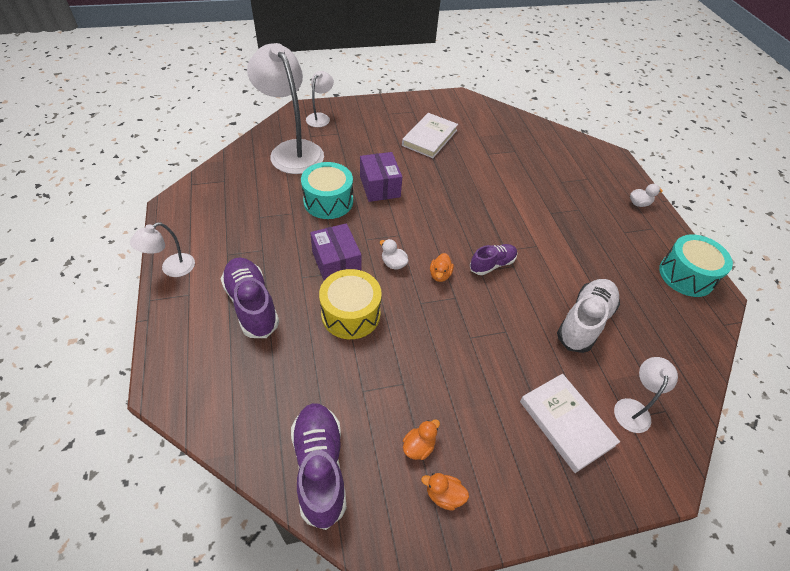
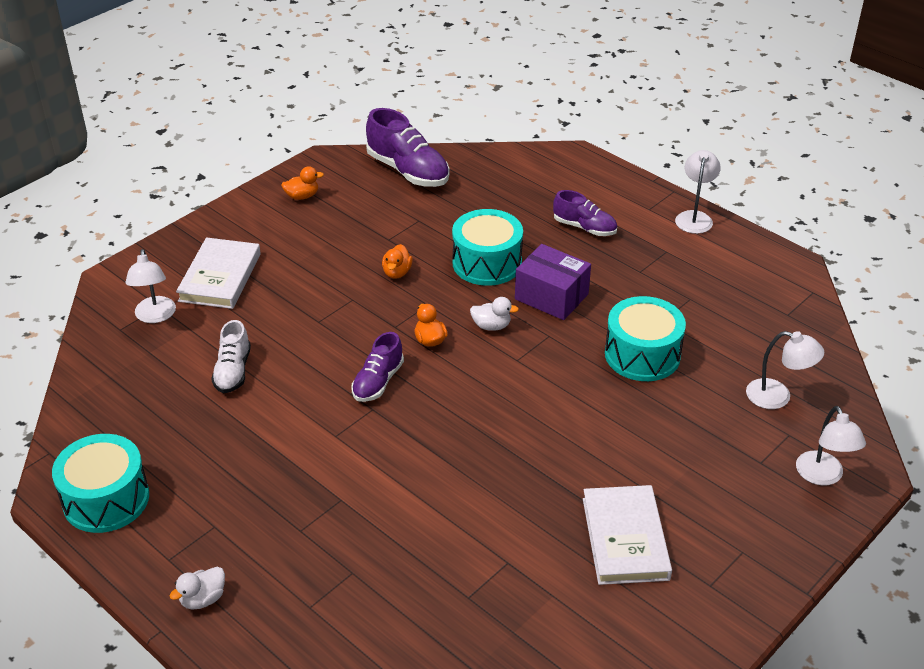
camera: 150 degrees right, 10 degrees down
(252, 304) = (584, 227): purple shoe -> purple shoe, size x0.61
(292, 150) = (777, 397): white lamp -> white lamp, size x0.48
(350, 314) = (487, 263): yellow drum -> turquoise drum
(380, 186) = (605, 408): purple box -> none
(419, 446) = (342, 210): orange duck -> orange duck (397, 272)
(566, 423) = (220, 277): white book -> white book turned 75 degrees clockwise
(584, 322) = (233, 371): white shoe -> white shoe, size x0.61

